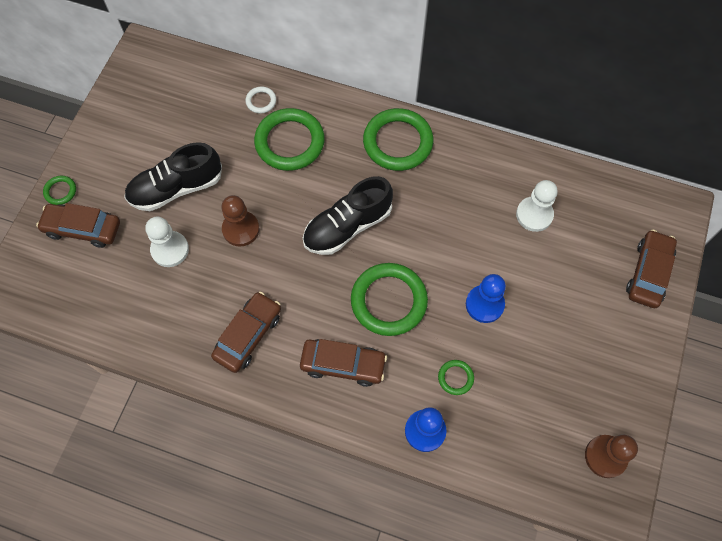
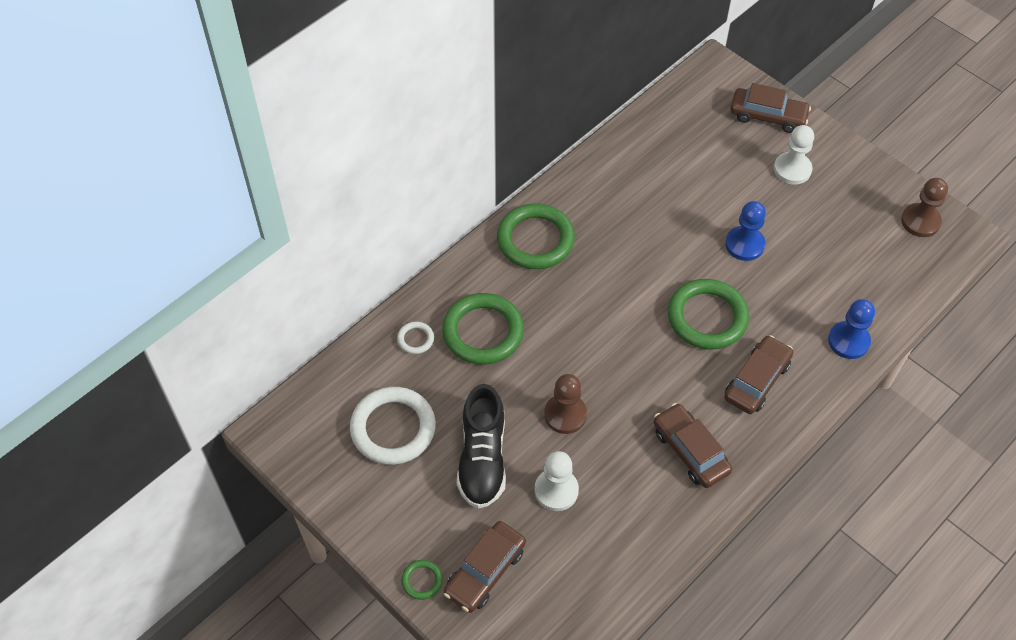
camera: 65 degrees left, 10 degrees down
(177, 120) = (393, 428): none -> white ring
(347, 226) = (609, 319): black shoe -> none
(455, 378) = (807, 297): green ring -> none
(534, 215) = (671, 169): white pawn -> white pawn (792, 169)
(648, 273) = (768, 116): brown car -> brown car turned 150 degrees clockwise

